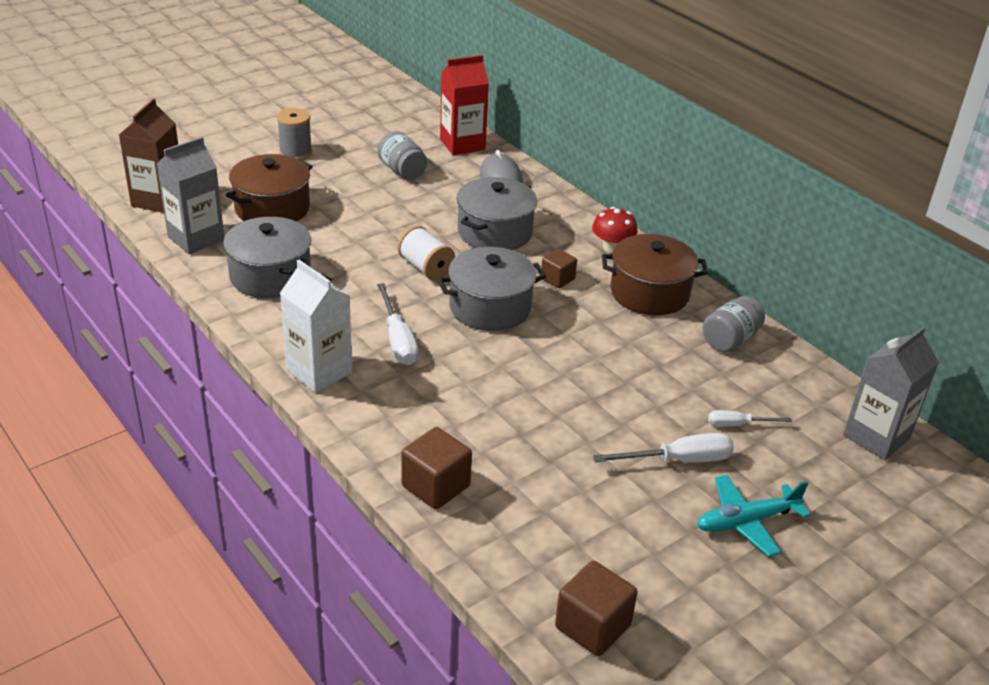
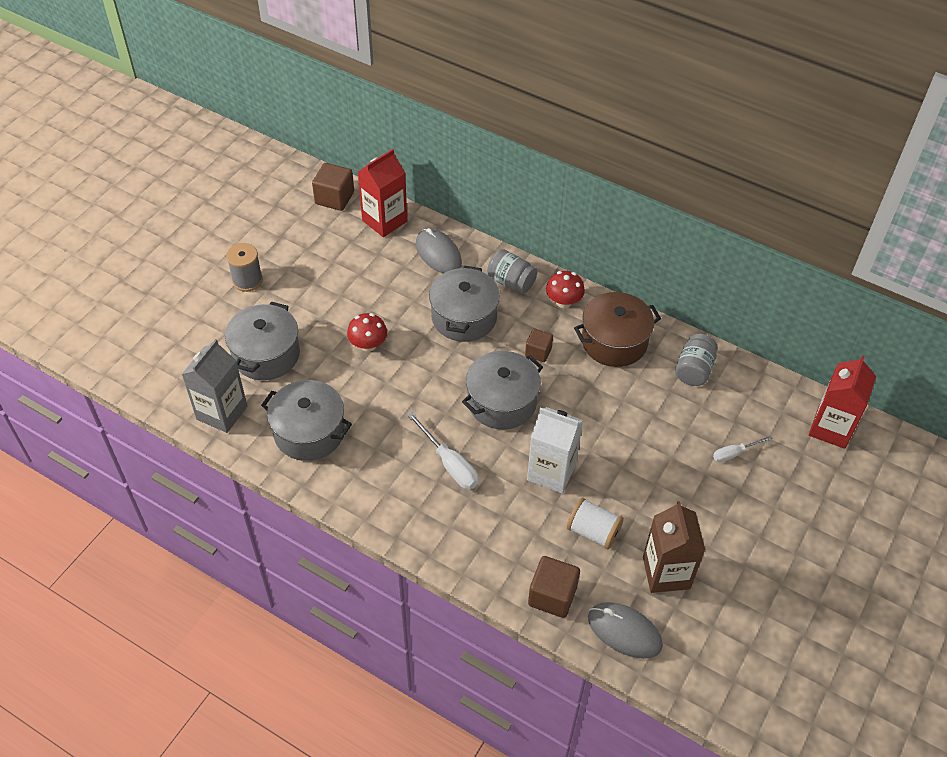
camera: 20 degrees left, 15 degrees up
(158, 200) = (161, 379): brown carton -> brown carton (666, 573)
(272, 208) = (266, 354): brown pot -> grey pot
(319, 371) = (406, 519): white carton -> white carton (551, 472)
(379, 227) = (368, 344): none -> red mushroom
(402, 171) = (351, 271): grey jar -> grey jar (511, 282)
(426, 268) = (430, 377): white spool -> white spool (593, 532)
(500, 546) = (624, 631): none -> grey mouse
(592, 626) = (717, 674): brown cube -> brown cube (334, 198)
(679, 460) = (709, 503): white screwdriver -> none
(746, 521) = (777, 541): turquoise plane -> none
(876, 437) = (831, 428): grey carton -> red carton

